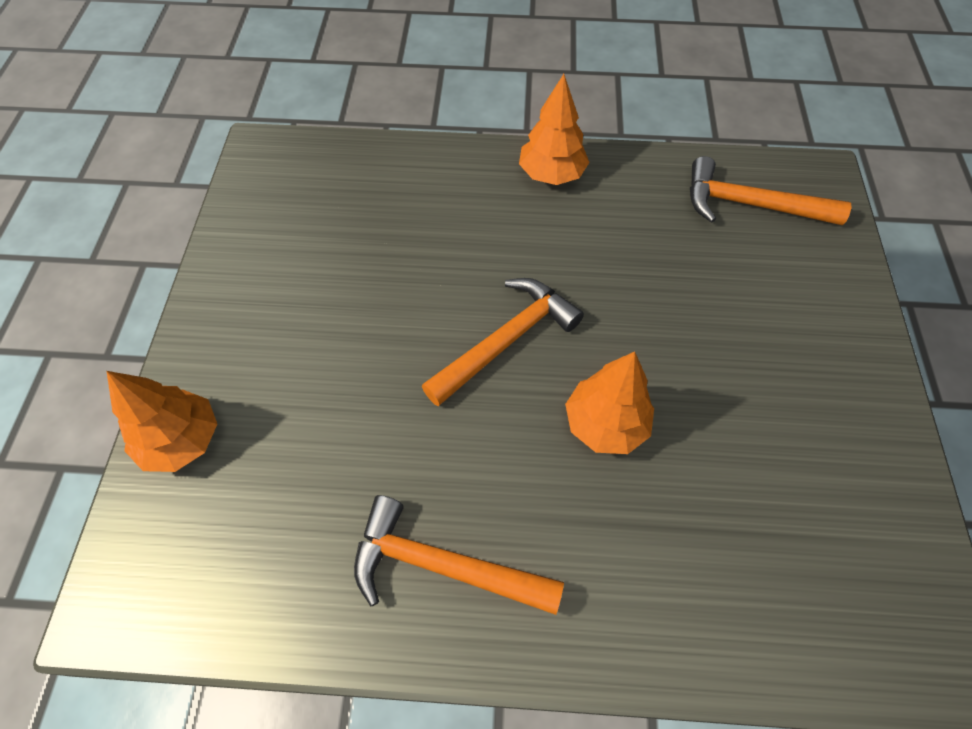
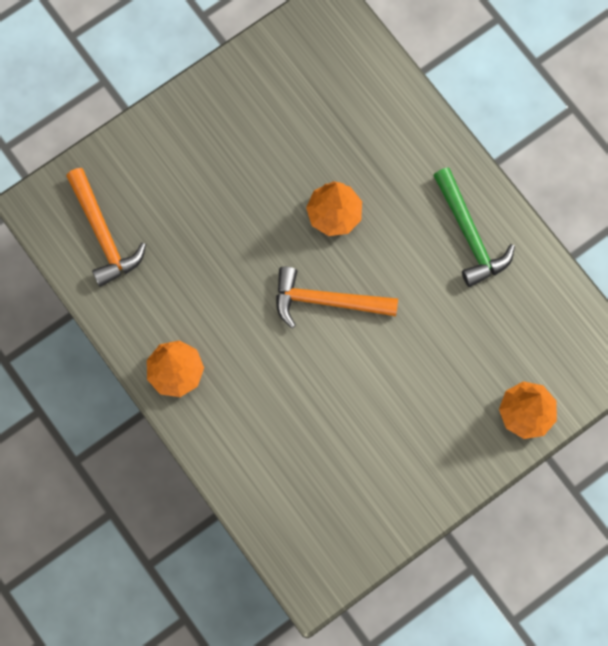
camera: 130 degrees left, 15 degrees up
(443, 566) = (469, 234): orange hammer -> green hammer

